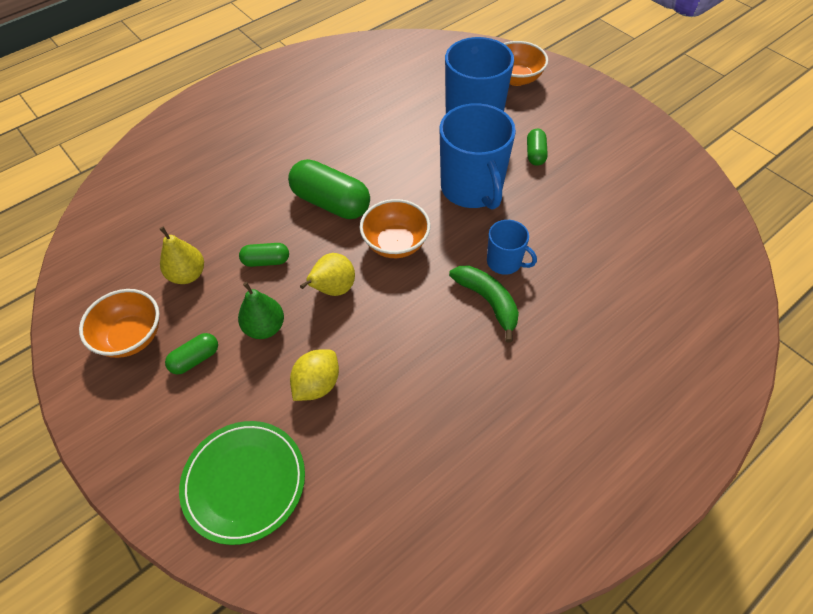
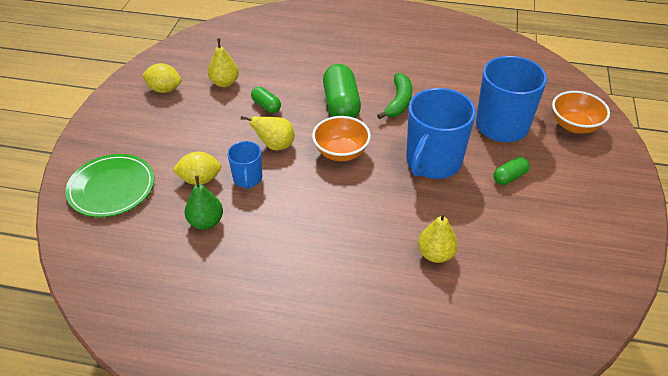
camera: 50 degrees right, 10 degrees down
(131, 337) = (164, 89): orange bowl -> yellow lemon
(195, 359) = (172, 121): green capsule -> none
(265, 327) = (219, 134): green pear -> green pear (206, 222)
(488, 302) = (341, 224): green banana -> green banana (398, 102)
(505, 262) = (385, 214): blue mug -> blue mug (247, 179)
(579, 258) = (435, 254): none -> yellow pear

